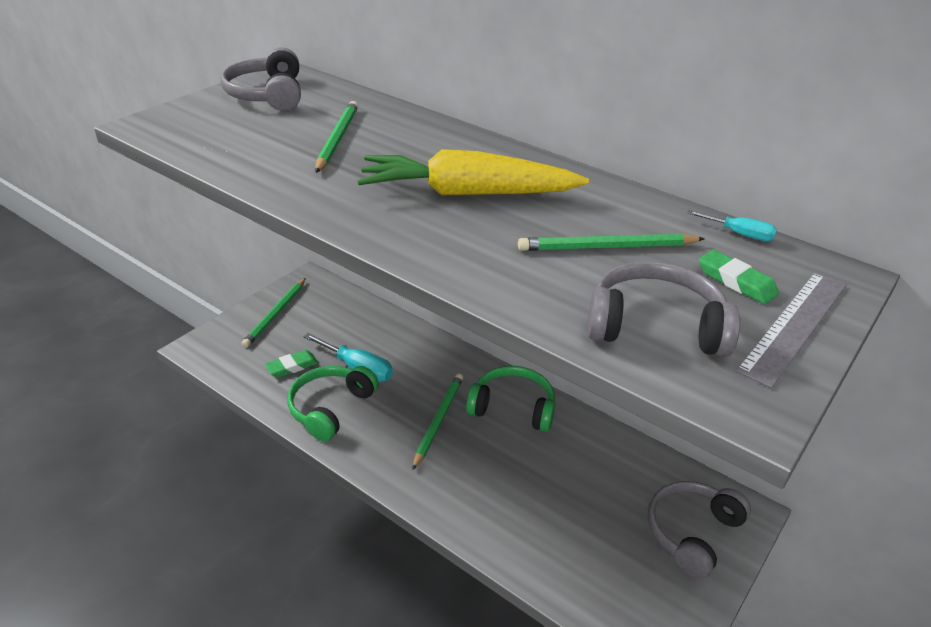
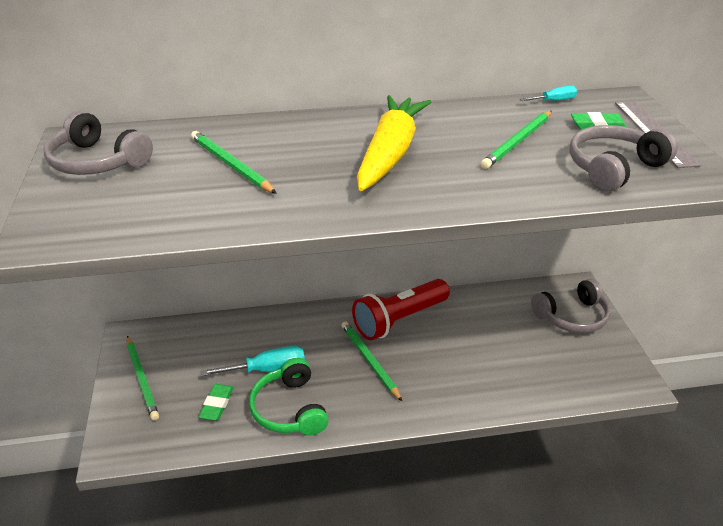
camera: 45 degrees left, 0 degrees up
(467, 193) = (390, 153): yellow carrot -> yellow carrot turned 150 degrees clockwise
(513, 407) = (399, 320): green headphones -> red flashlight
(692, 533) = (572, 316): grey headphones -> grey headphones turned 105 degrees counterclockwise

